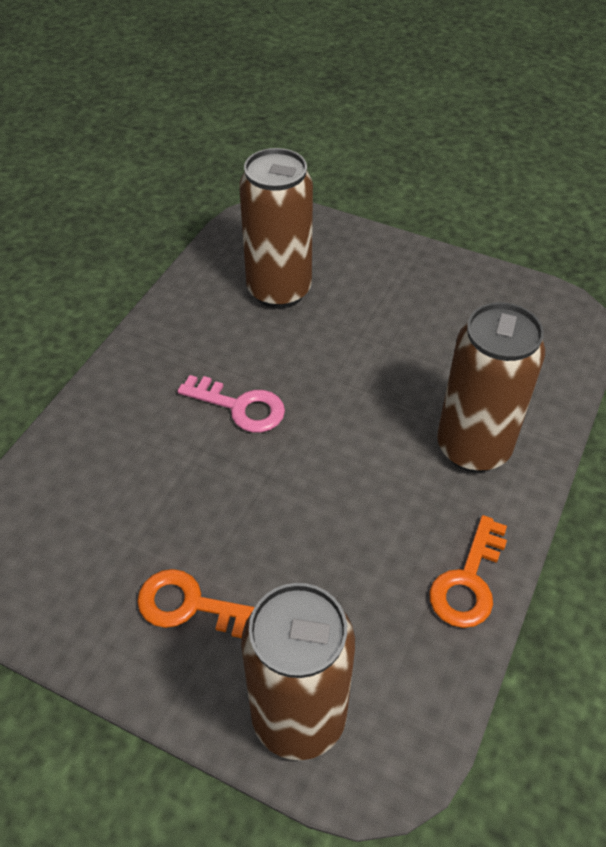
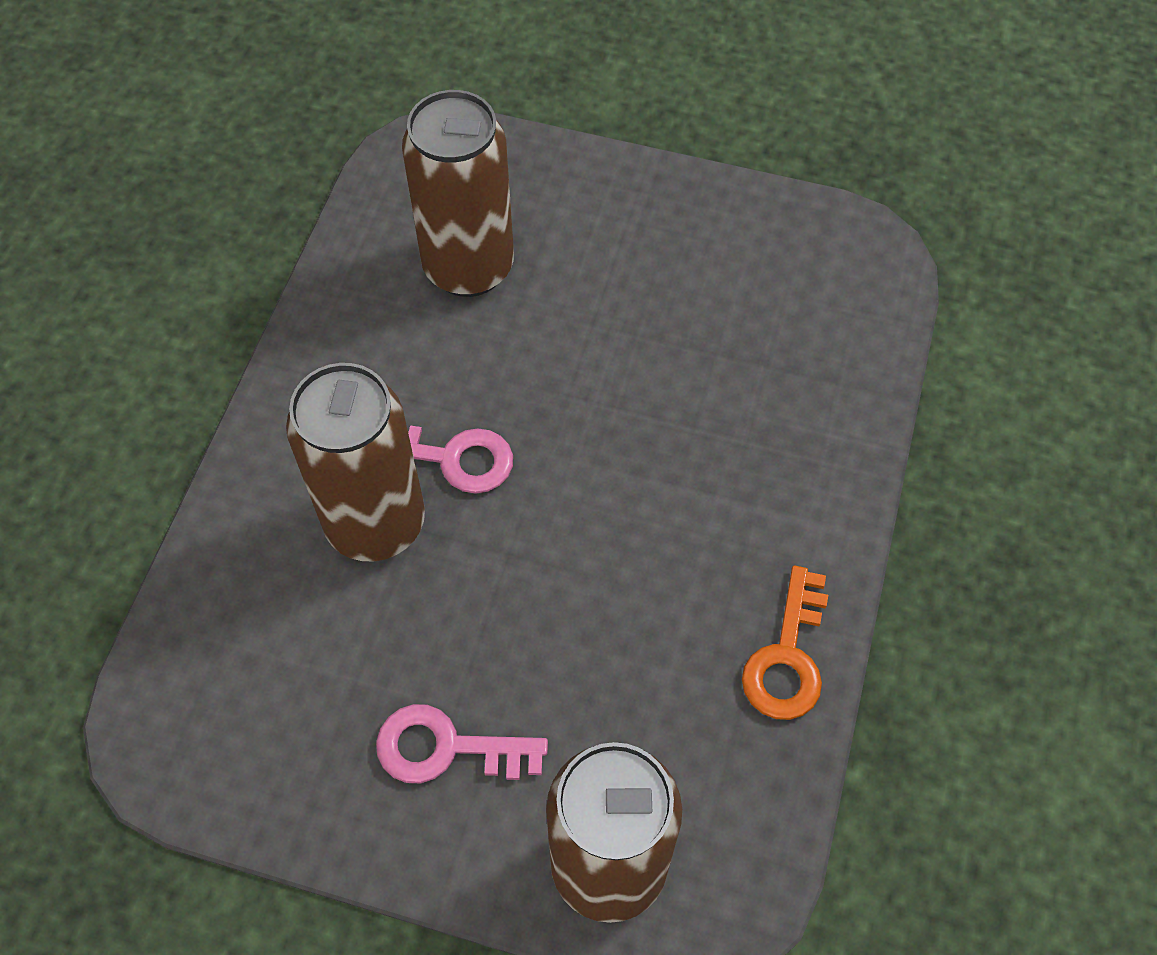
camera: 10 degrees left, 10 degrees up
(191, 605) = (446, 748): orange key -> pink key
(473, 448) = (768, 470): brown can -> brown can (375, 523)

